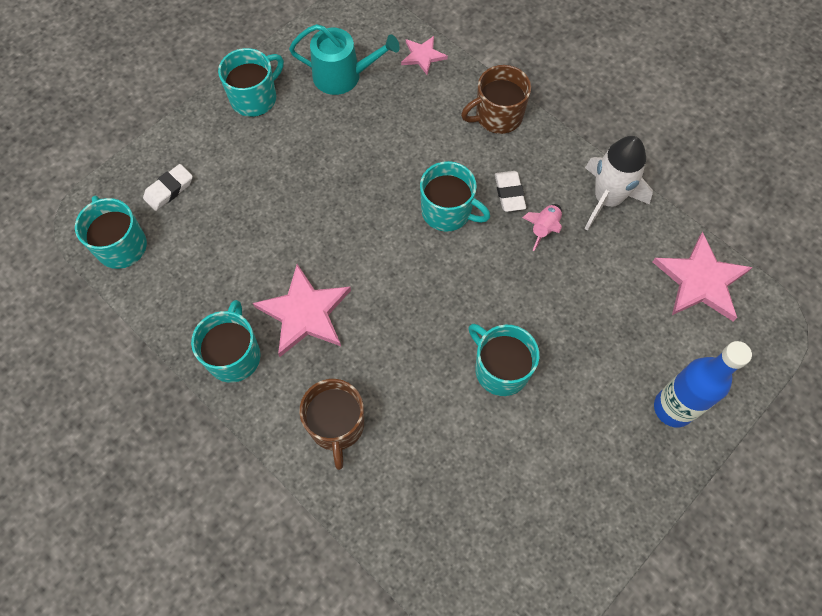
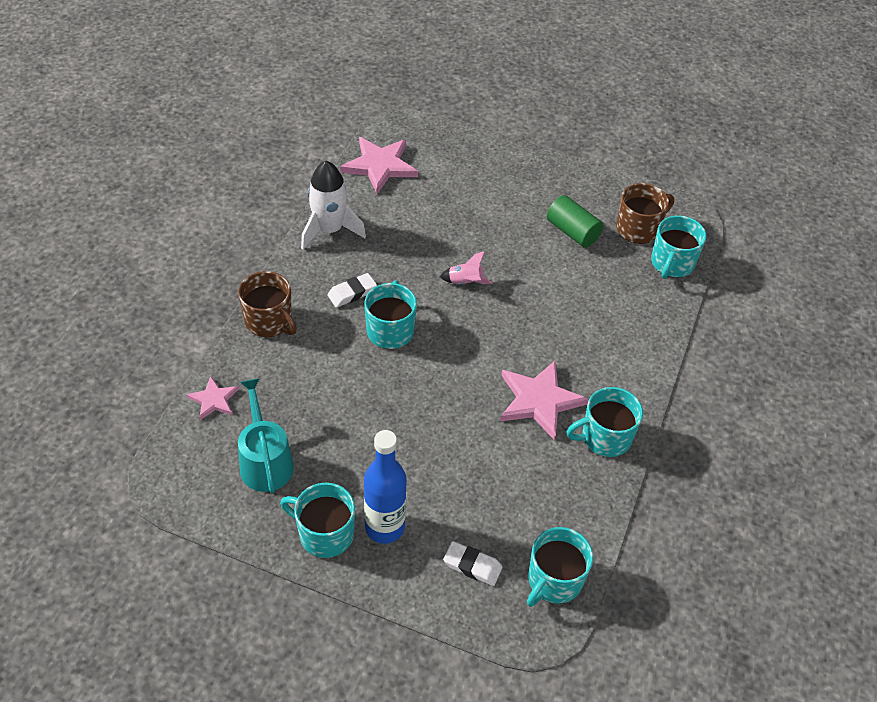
camera: 115 degrees left, 15 degrees down
(336, 425) = (618, 347): brown mug -> brown mug (638, 229)
(500, 369) = (515, 261): turquoise mug -> turquoise mug (672, 263)
(527, 458) = (572, 232): none -> green cylinder
(544, 228) = (377, 263): pink rocket -> pink rocket (465, 282)
(673, 408) = (490, 165): blue bottle -> blue bottle (384, 527)

